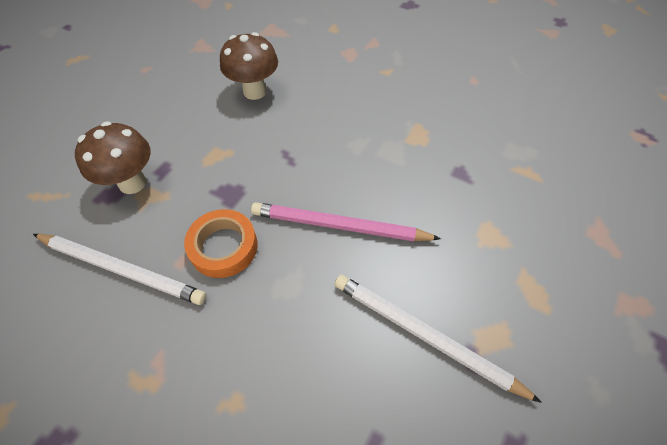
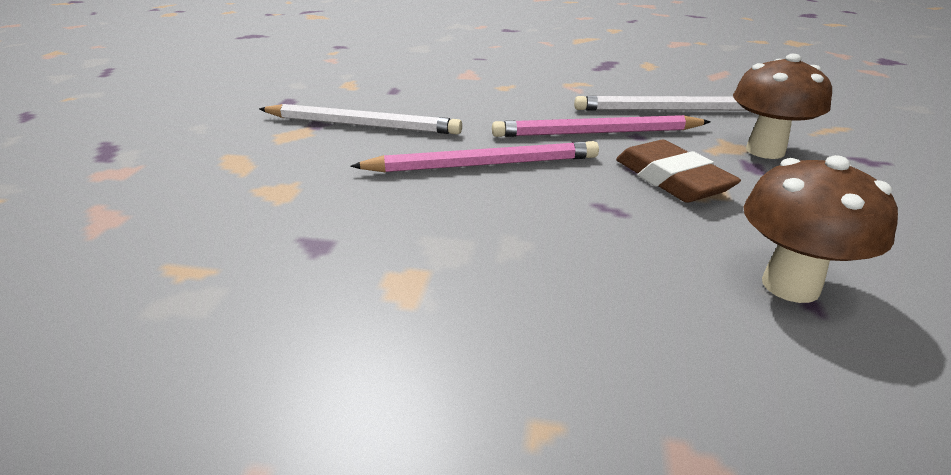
camera: 160 degrees right, 25 degrees down
(223, 247) = (596, 133): orange tape -> pink pencil
(228, 171) = (671, 179): none -> brown eraser

